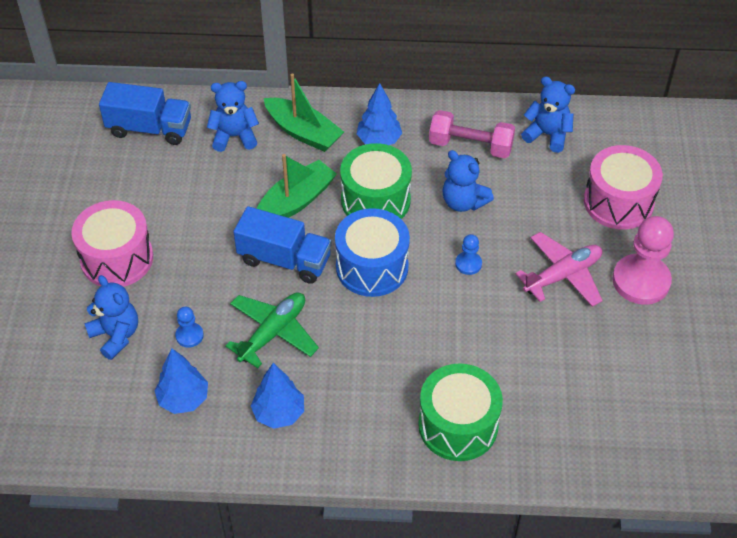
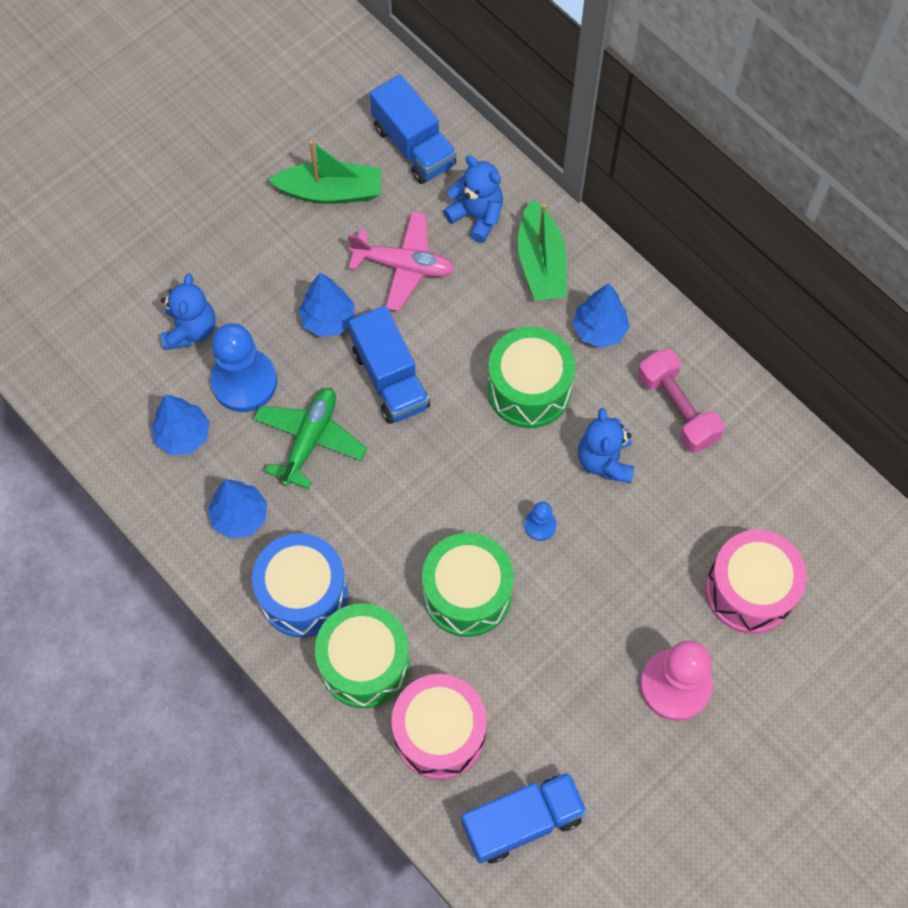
camera: 45 degrees right, 15 degrees up
(117, 258) = (261, 257): pink drum -> pink drum (439, 733)
(189, 335) = (244, 382): blue pawn -> blue pawn, size x2.13
(205, 259) = (328, 320): none -> blue tree
(273, 333) = (310, 440): green plane -> green plane turned 60 degrees counterclockwise
(296, 201) = (459, 329): green boat -> green boat (331, 192)
(372, 267) = (455, 452): blue drum -> blue drum (303, 594)
(471, 334) = (467, 593): none -> green drum
(547, 135) = (764, 461): blue teddy bear -> none
(562, 275) = (610, 614): pink plane -> pink plane (403, 266)
(651, 425) = (522, 821): none -> blue truck

